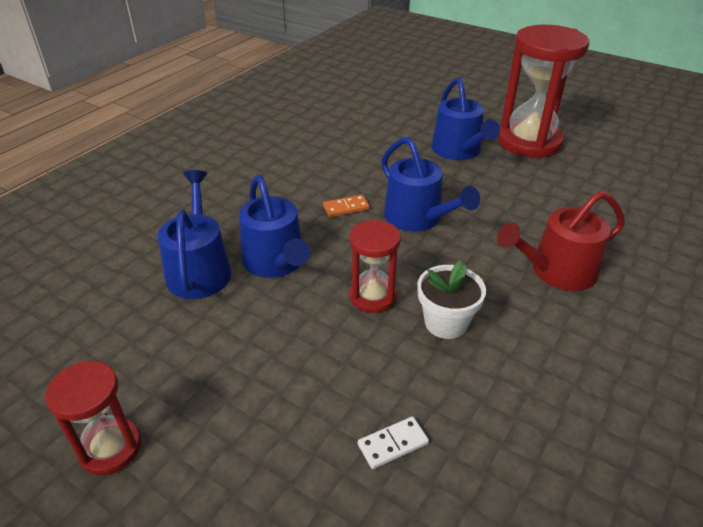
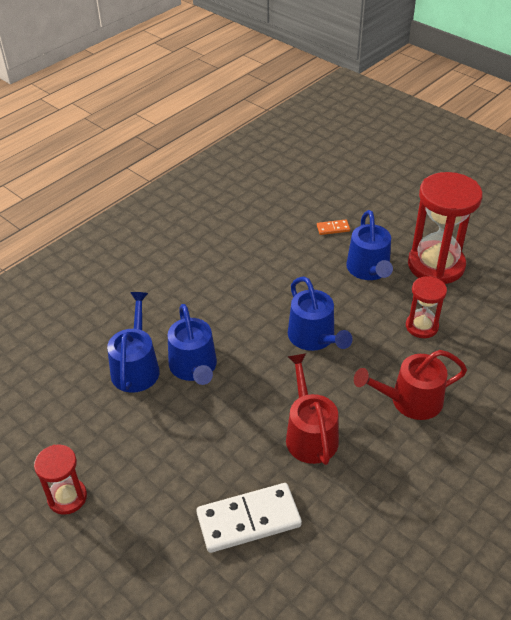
camera: 10 degrees right, 5 degrees up
(346, 208) = (258, 321): orange domino -> orange domino (333, 228)
(373, 296) = (261, 406): red hourglass -> red hourglass (421, 326)
(392, 444) = (248, 519): white domino -> white domino, size x2.22
(446, 322) = (310, 434): white flower pot -> red watering can

